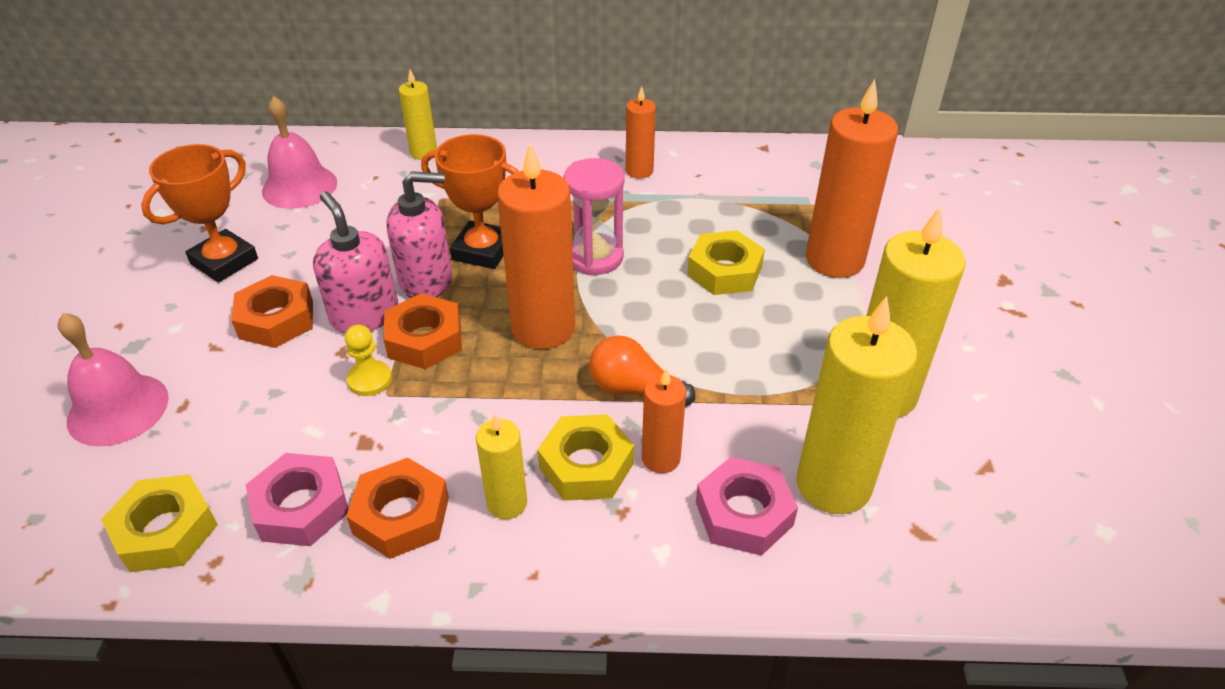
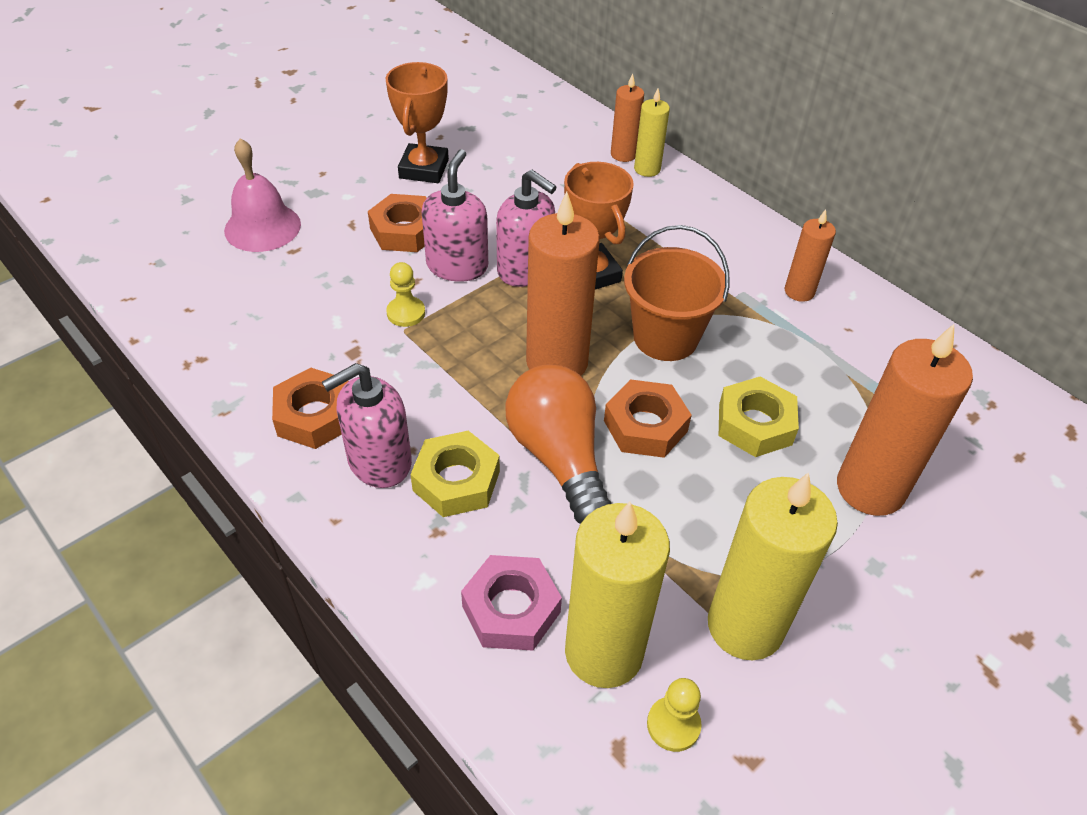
camera: 45 degrees right, 5 degrees up
(165, 531) = (200, 320): yellow nut -> none
(224, 261) = (424, 169): orange trophy -> orange trophy turned 75 degrees counterclockwise
(299, 186) = (531, 143): pink bell -> none
(301, 507) = (274, 364): pink nut -> none
(424, 339) = (471, 311): orange nut -> orange nut (645, 426)
(507, 503) = (379, 461): yellow candle -> pink soap dispenser
(595, 257) = (665, 337): pink hourglass -> orange bucket
(634, 389) = (559, 457): orange light bulb -> orange light bulb, size x1.55
(661, 458) = (509, 520): orange candle -> orange candle (623, 154)
(926, 488) = (673, 725): none -> yellow pawn

